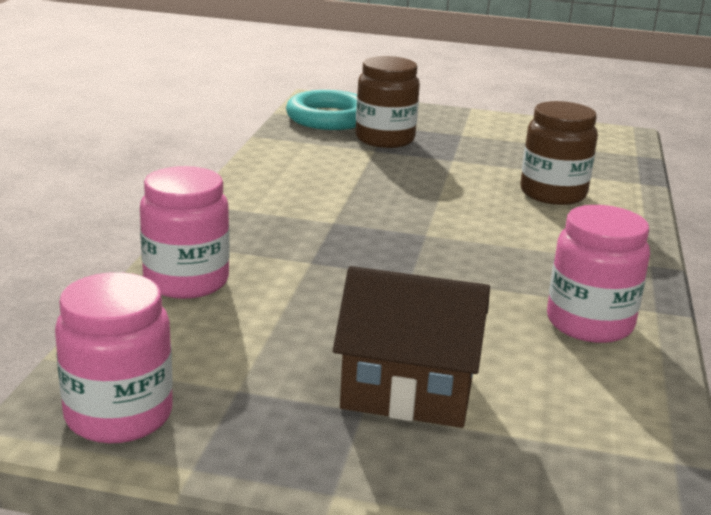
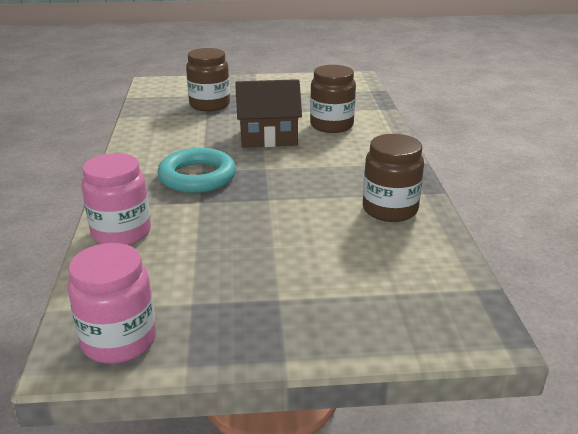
camera: 15 degrees left, 5 degrees up
(329, 118) = (166, 95): turquoise ring -> turquoise ring (197, 176)
(408, 392) = (301, 280): brown house -> brown house (268, 137)
(589, 323) = (390, 209): pink jar -> brown jar

